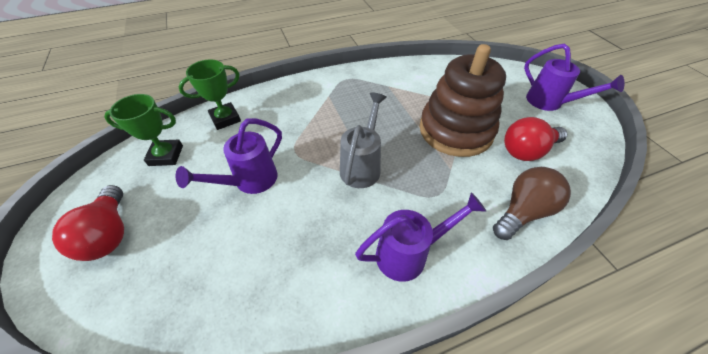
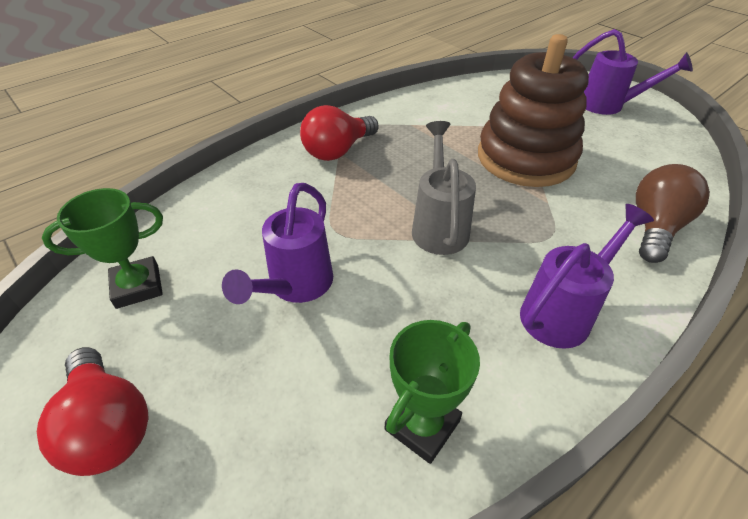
camera: 20 degrees left, 5 degrees down
(225, 119) = (204, 214): green trophy -> green trophy (422, 425)
(527, 151) = (617, 161): red light bulb -> red light bulb (338, 151)

